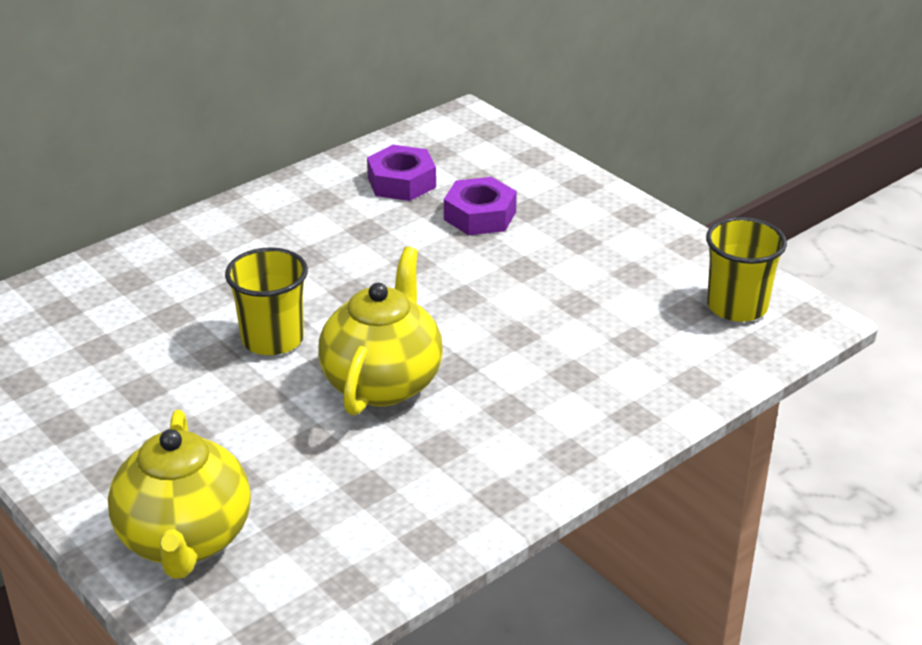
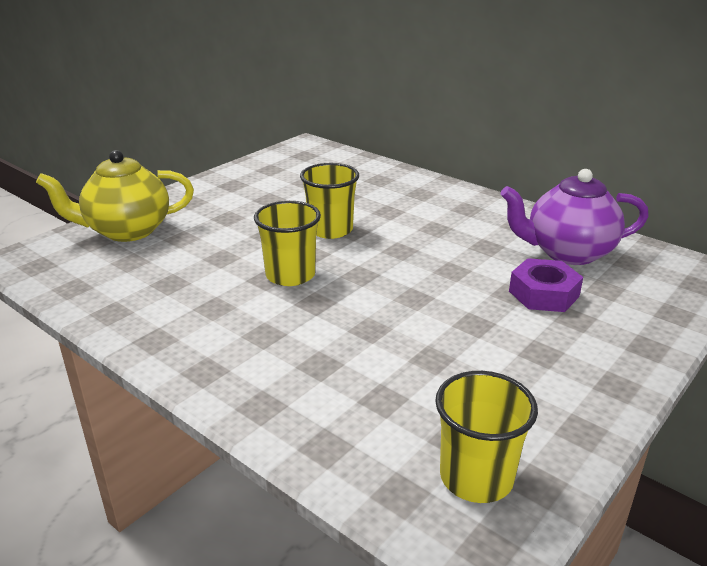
camera: 80 degrees right, 5 degrees down
(383, 382) = (290, 275): yellow teapot -> yellow cup
(401, 182) = (567, 253): purple nut -> purple teapot

